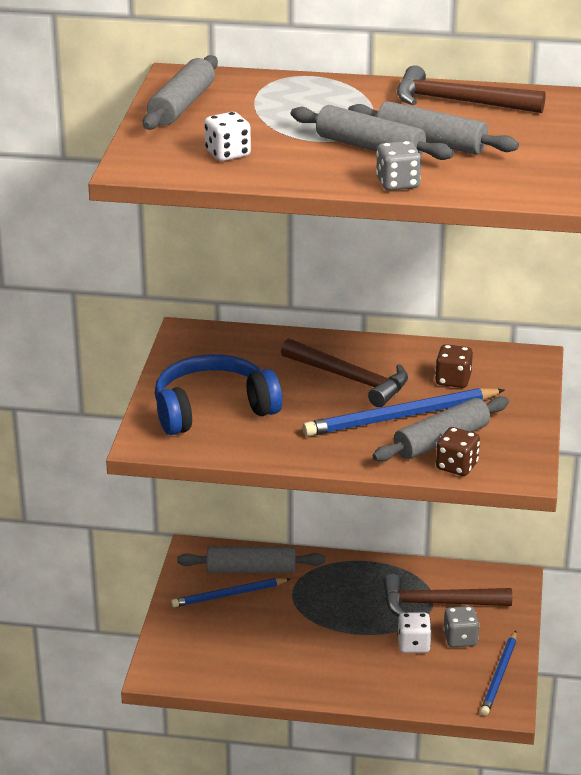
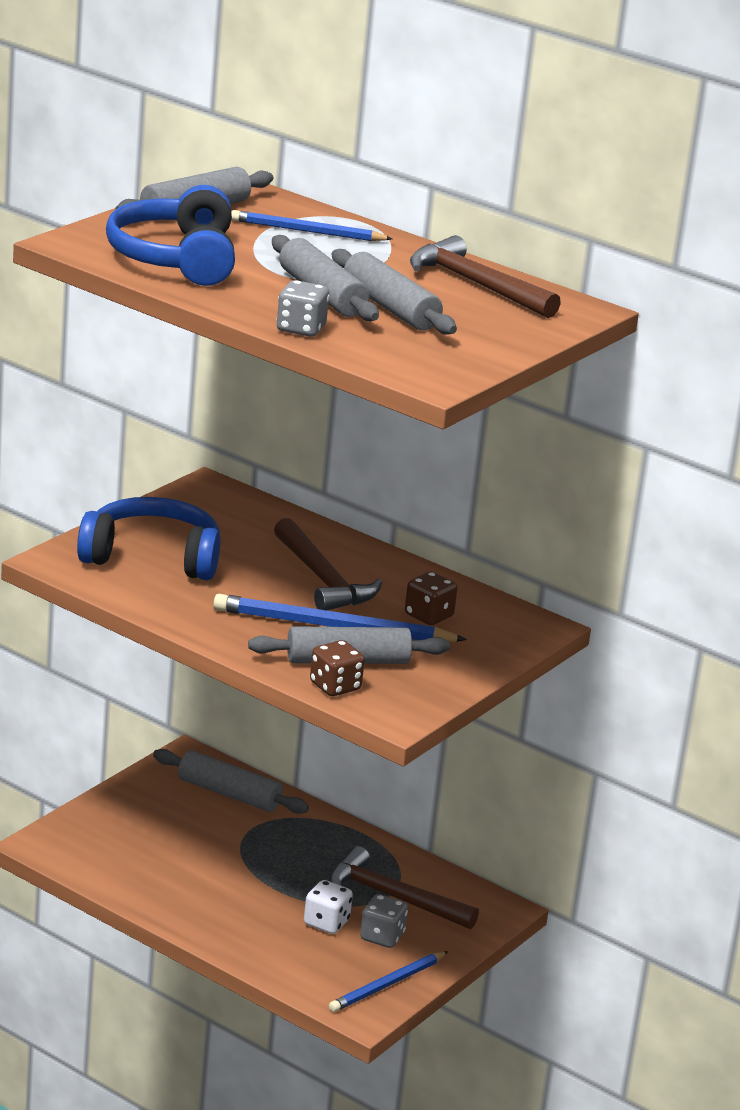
camera: 25 degrees right, 5 degrees down
(227, 154) = (176, 258): white dice -> blue headphones
(229, 595) = (182, 807): blue pencil -> blue pencil (307, 231)

